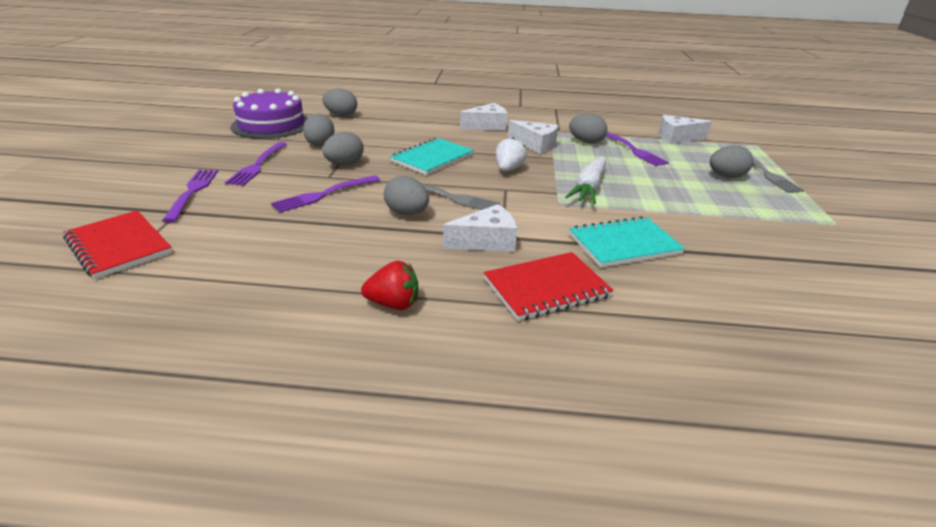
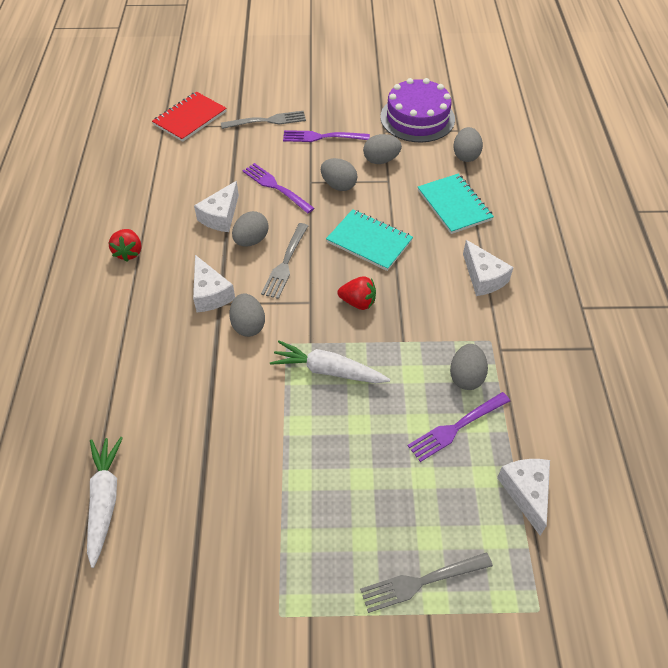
camera: 85 degrees right, 20 degrees up
(192, 192) = (267, 121): purple fork -> grey fork
(508, 169) = (358, 302): white strawberry -> red strawberry
(535, 145) = (436, 325): white cheese -> white cheese (221, 216)
(546, 288) = (146, 332): red notebook -> none
(624, 244) = (213, 389): turquoise notebook -> turquoise notebook (454, 205)
(726, 176) = (394, 524): grey egg -> grey egg (248, 325)
(800, 318) = (105, 500): none -> white carrot

